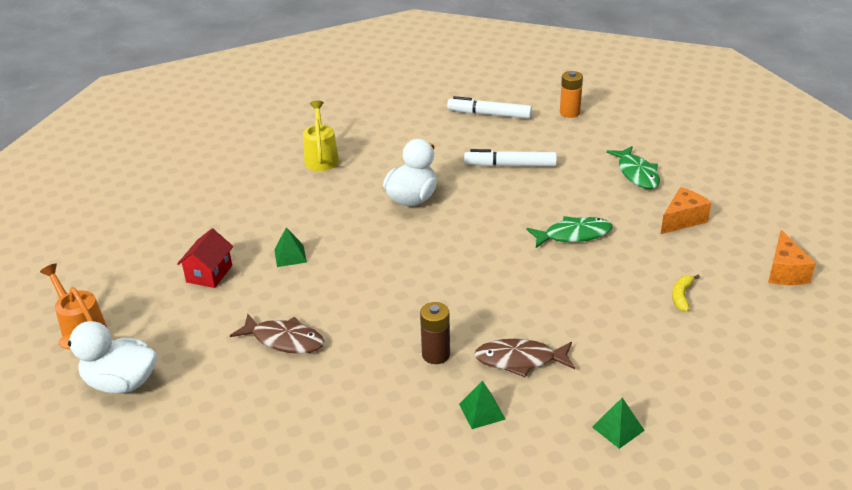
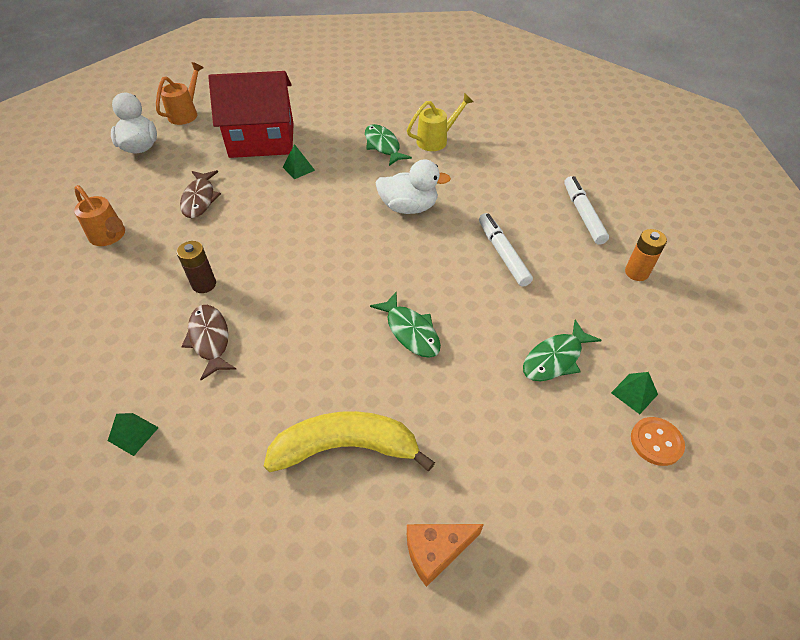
camera: 65 degrees right, 15 degrees up
(209, 274) = (262, 140): red house -> red house, size x2.20
(297, 427) = (109, 236): none -> orange watering can
(301, 191) = (383, 146): none -> green fish
(482, 411) = (141, 332): green pyramid -> green pyramid (634, 393)
(681, 296) = (346, 448): yellow banana -> yellow banana, size x2.50
(682, 220) = (488, 421): orange cheese -> none
(726, 156) = (656, 442): none -> orange button

